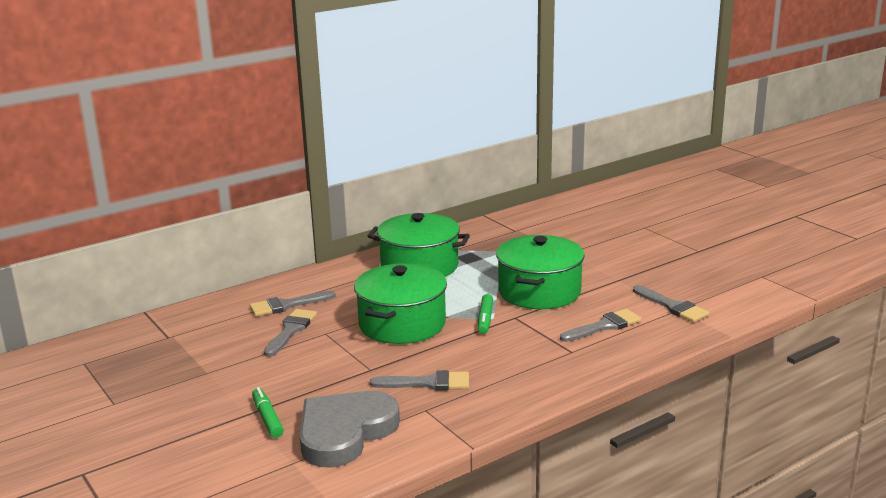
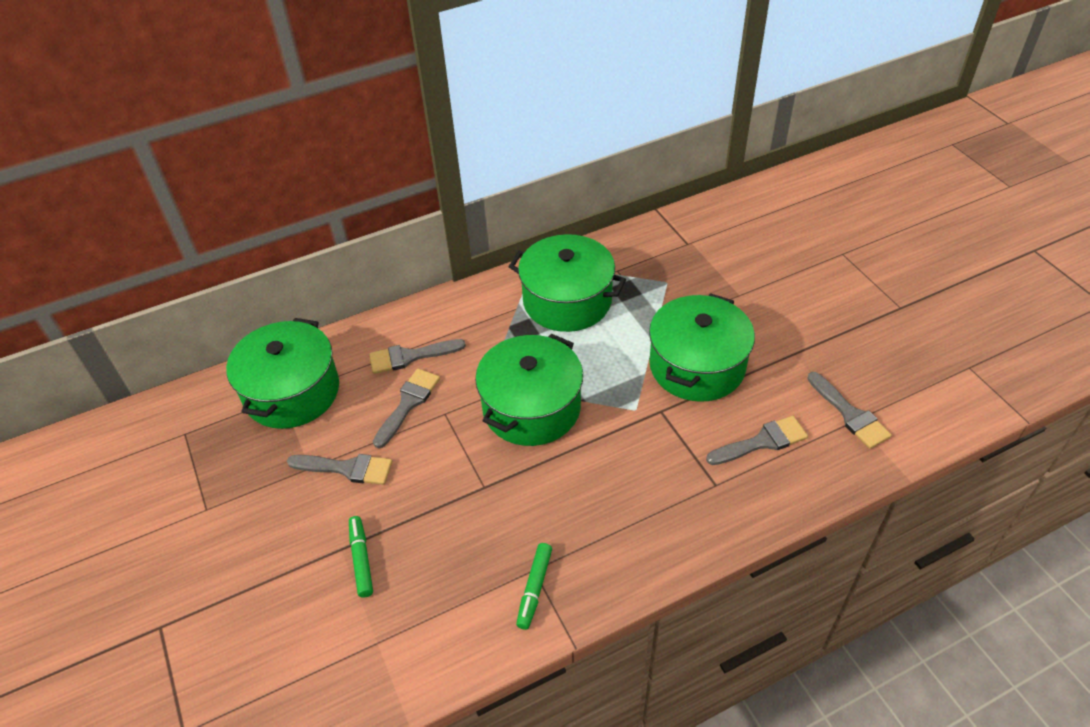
camera: 10 degrees right, 25 degrees up
(182, 332) = (292, 392): none -> green pot
(345, 432) = (440, 598): grey heart -> none
(428, 383) = (543, 521): grey brush -> grey brush (347, 468)
(485, 319) = (626, 411): green marker -> green marker (534, 589)

